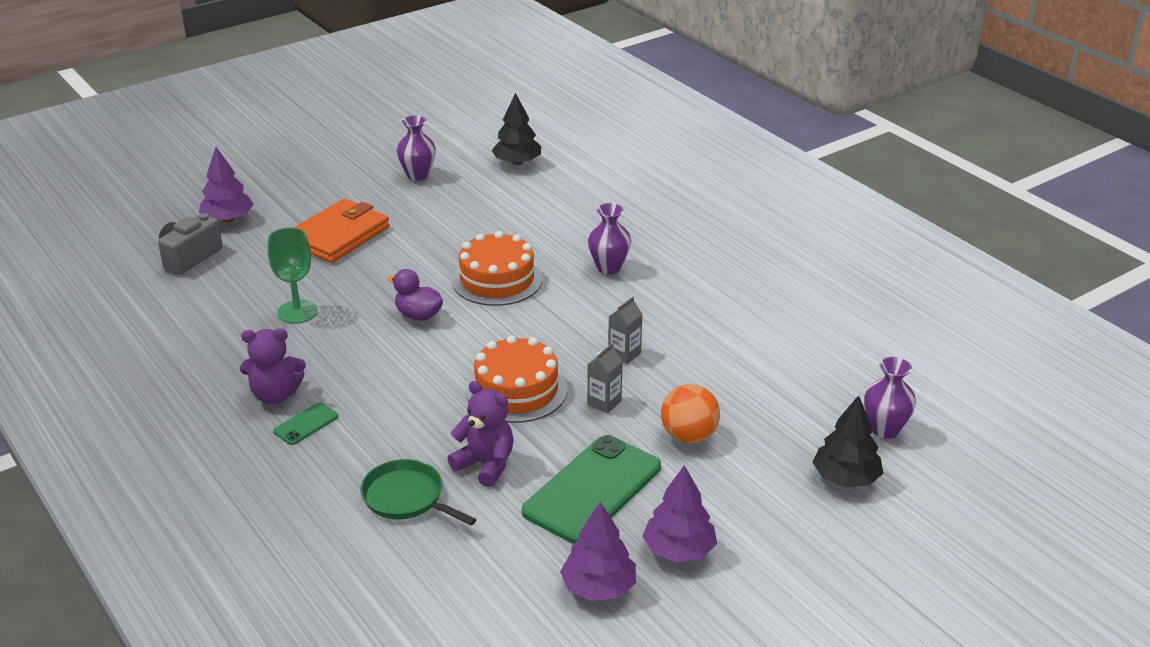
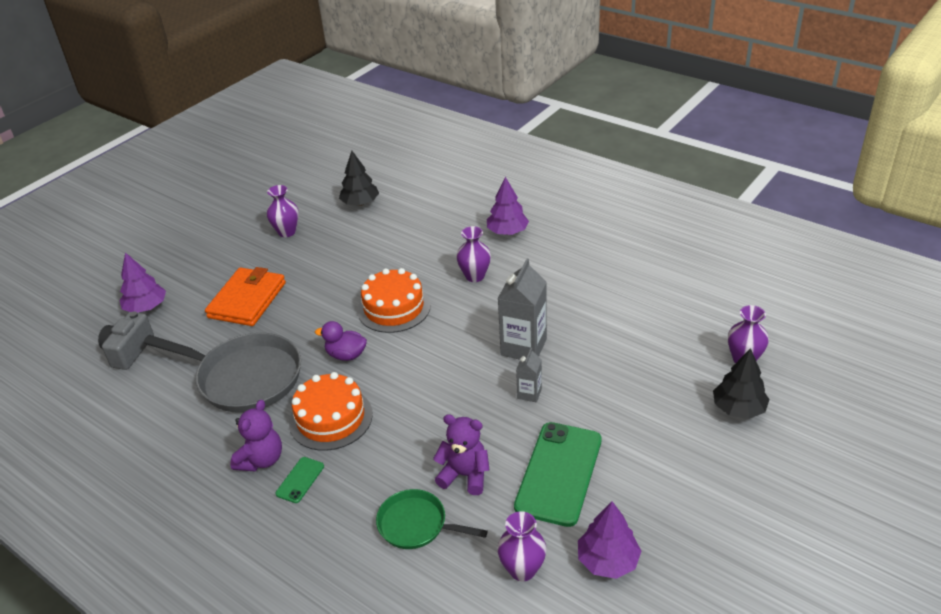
camera: 15 degrees left, 5 degrees up
(275, 395) = (261, 460): purple teddy bear -> purple teddy bear turned 45 degrees counterclockwise
(297, 312) = (244, 378): green goblet -> grey pan
(498, 570) = (522, 569): none -> purple vase
(516, 390) = (456, 401): orange cake -> orange cake (330, 418)
(624, 354) = (523, 347): grey carton -> grey carton, size x1.93
(679, 550) = (651, 508): purple tree -> purple tree (507, 232)
(689, 436) = (607, 405): orange ball -> none

